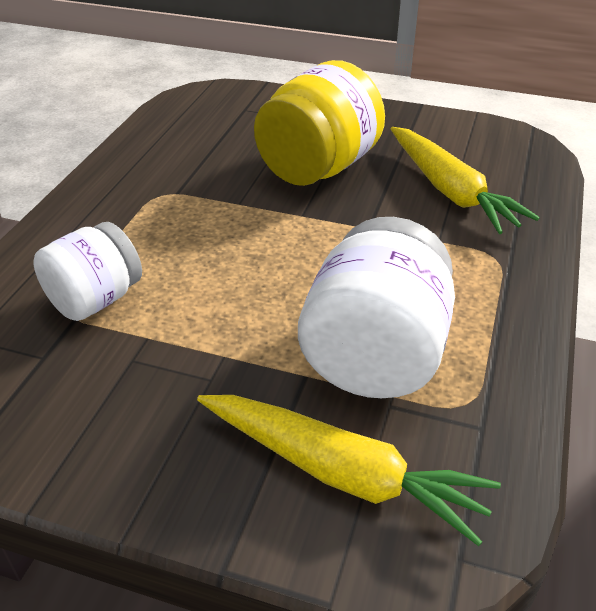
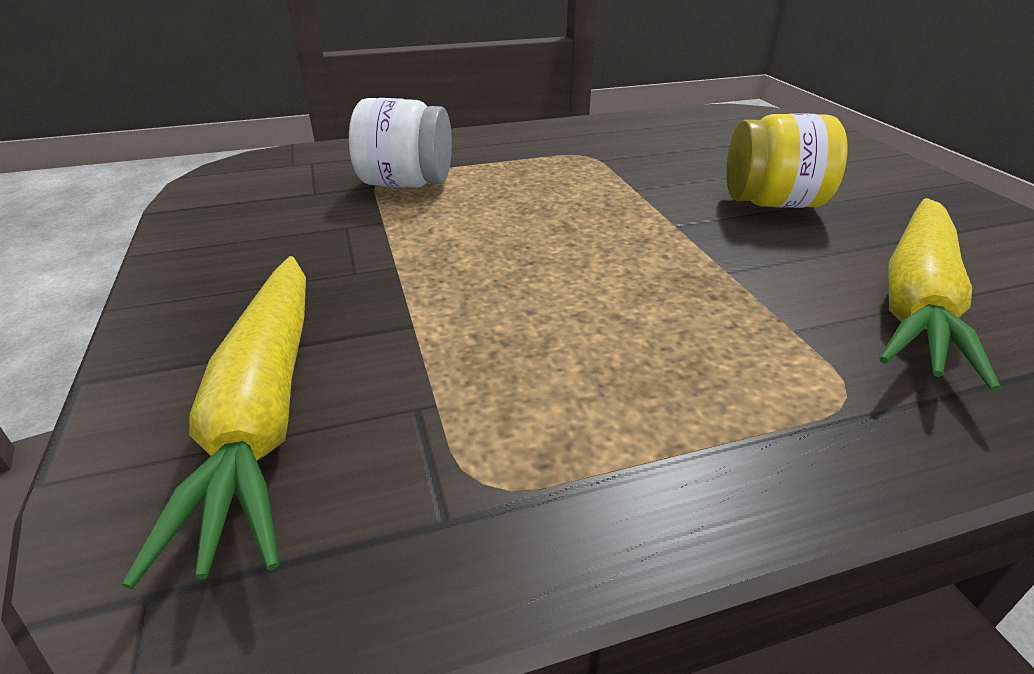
camera: 55 degrees right, 5 degrees down
(318, 168) = (772, 203): yellow jar -> yellow jar, size x0.63
(375, 355) = (497, 360): white jar -> none

